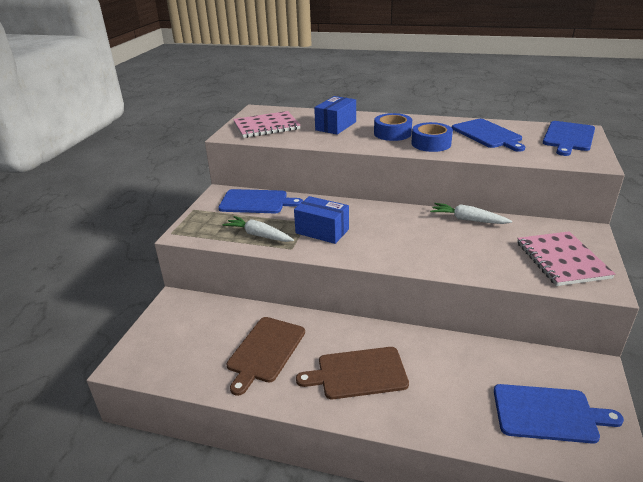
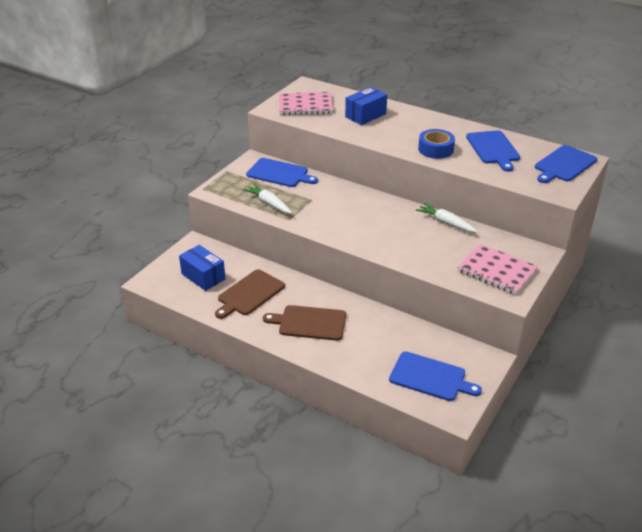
camera: 15 degrees right, 5 degrees up
(322, 231) = (320, 210): blue box -> blue box (203, 276)
(392, 133) = (410, 132): blue tape -> none
(562, 260) = (496, 271): pink notebook -> pink notebook turned 60 degrees counterclockwise

